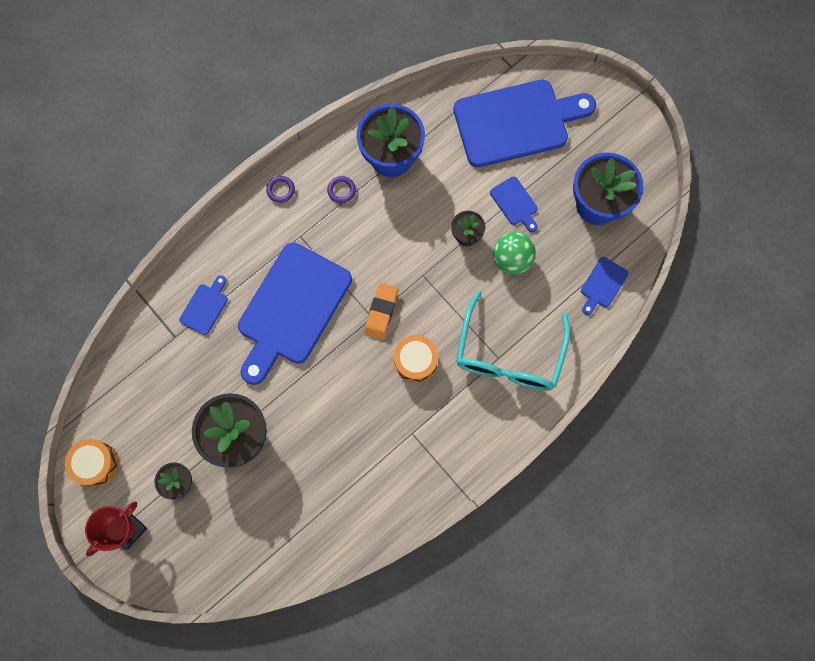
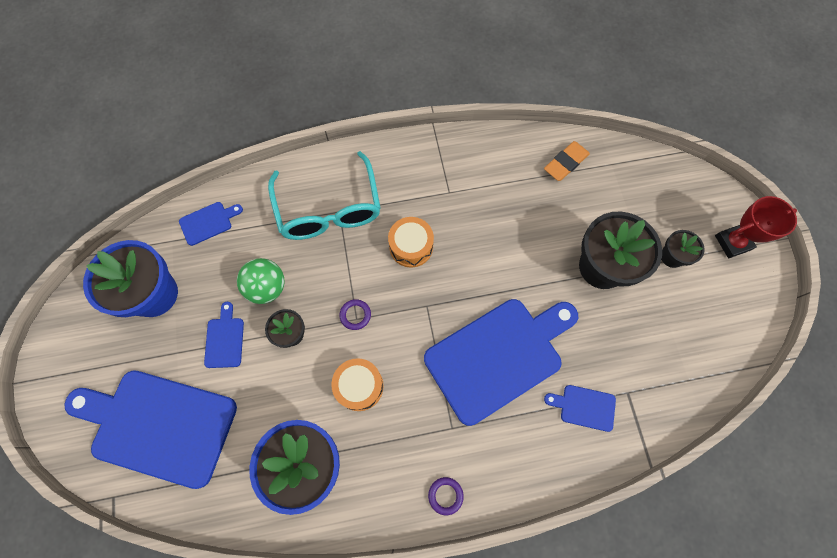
camera: 150 degrees left, 5 degrees down
(96, 464) = (747, 312): orange drum -> orange drum (359, 386)
(205, 307) = (584, 407): blue cutting board -> blue cutting board turned 45 degrees clockwise
(341, 190) = (382, 455): purple ring -> purple ring (355, 315)
(381, 312) = (415, 306): orange eraser -> orange eraser (565, 163)
(508, 355) = (329, 209): turquoise glasses -> turquoise glasses turned 120 degrees clockwise

